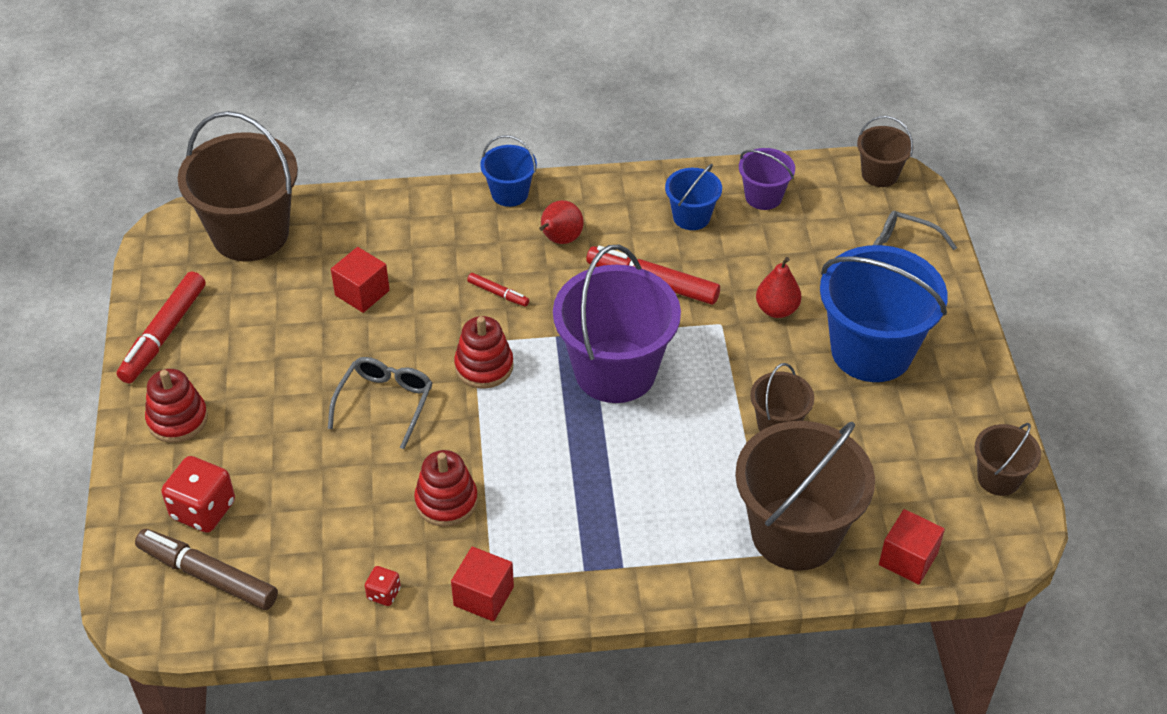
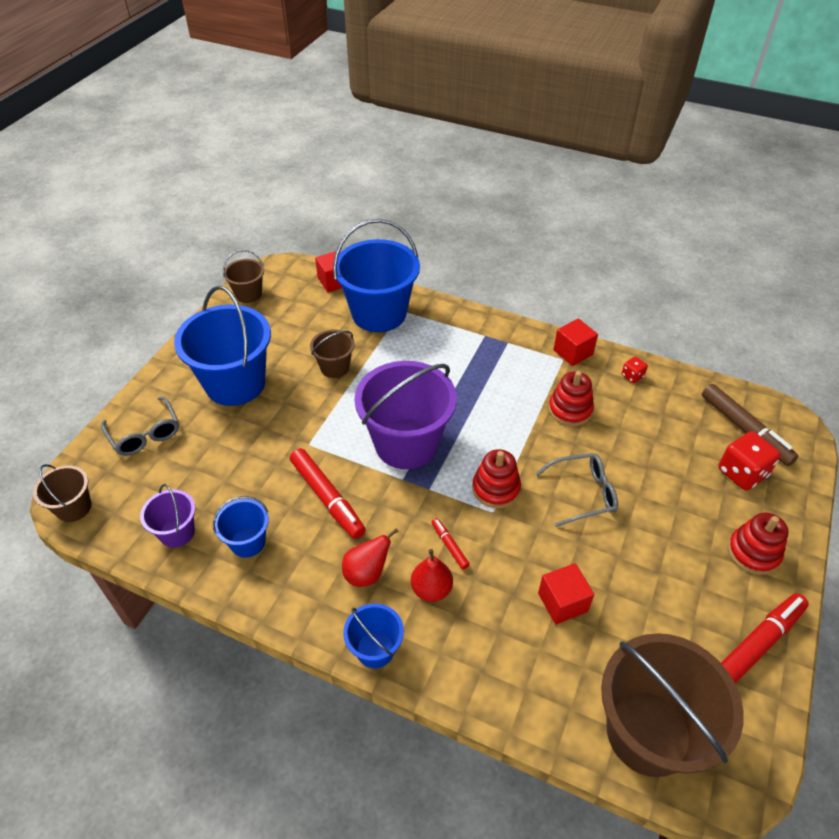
camera: 150 degrees left, 0 degrees up
(385, 403) = (583, 493): grey glasses -> grey glasses turned 150 degrees counterclockwise
(776, 309) = (263, 436): red pear -> red pear (431, 589)
(795, 533) = (379, 313): brown bucket -> blue bucket

